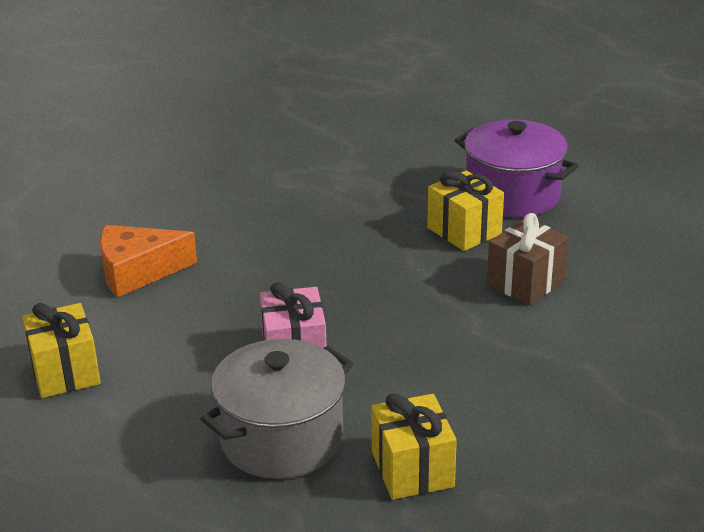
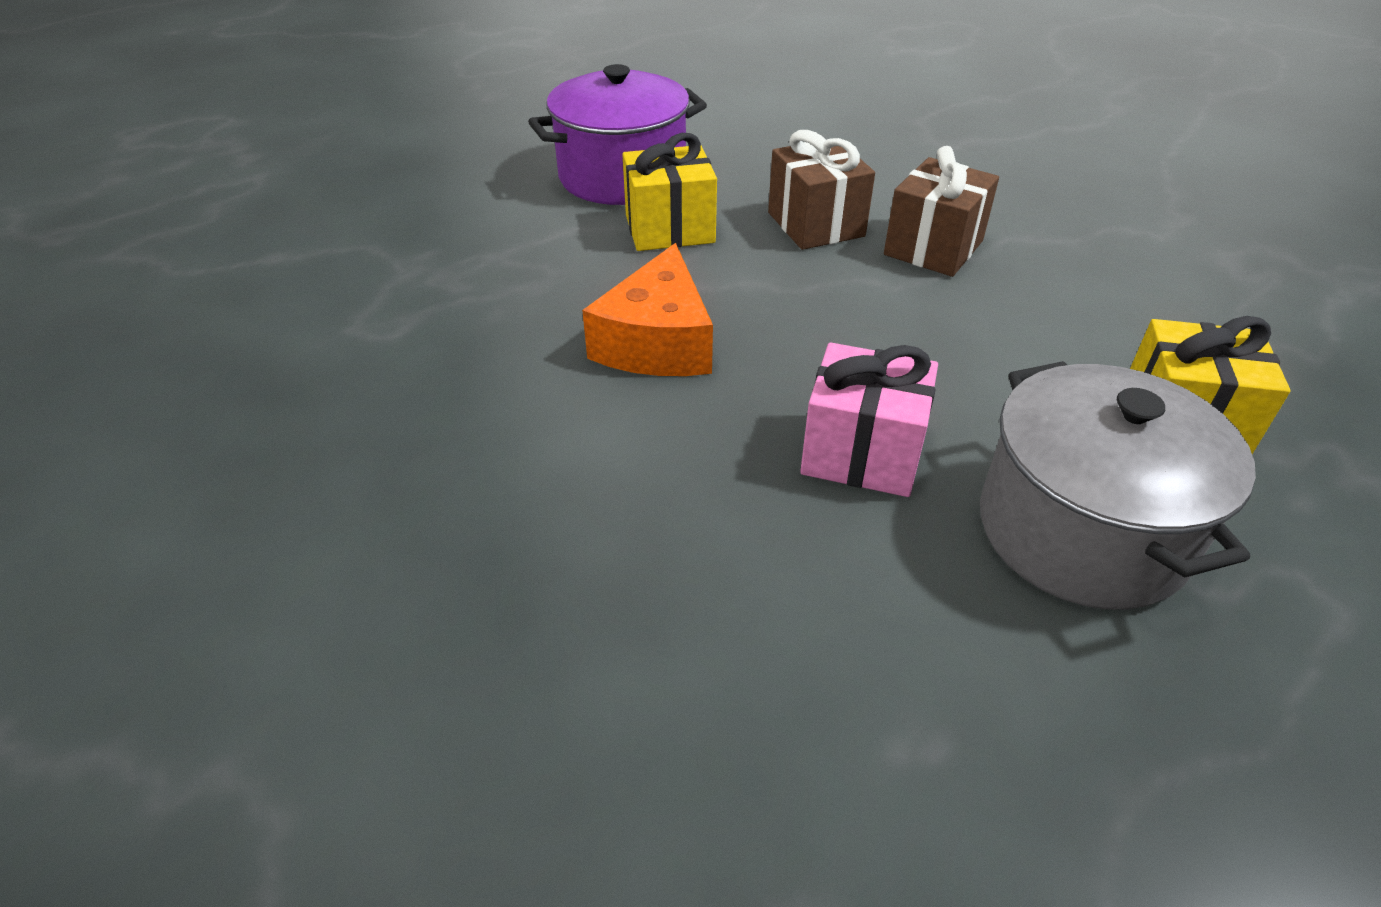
camera: 65 degrees left, 10 degrees up
(65, 372) = (759, 799): yellow gift -> none
(137, 271) = (484, 579): orange cheese -> orange cheese (657, 342)
(542, 336) = (933, 248): none -> brown gift

